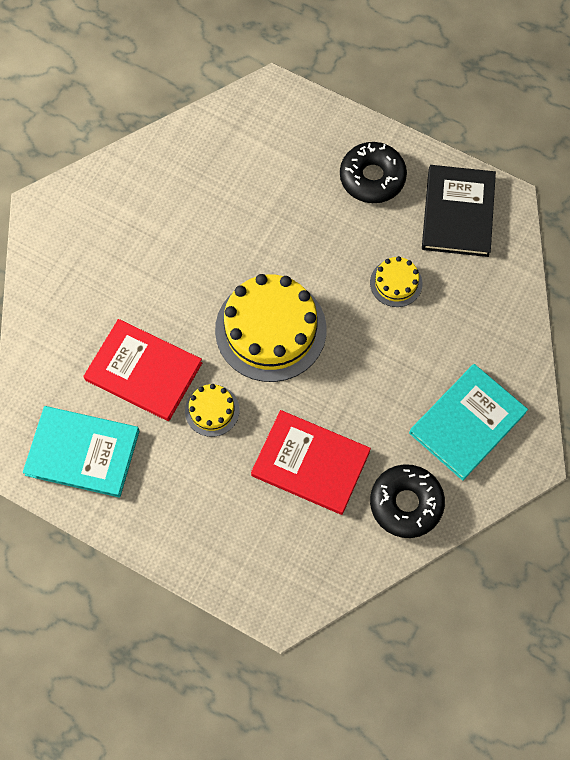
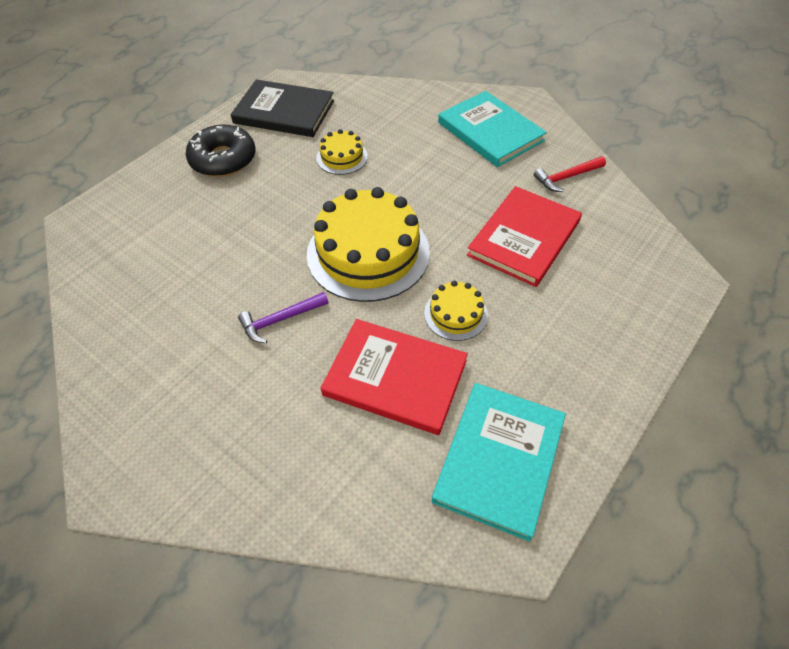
camera: 80 degrees left, 15 degrees down
(144, 371) = (395, 377): red book -> red book turned 75 degrees clockwise
(188, 276) = (280, 320): none -> purple hammer
(406, 503) = (566, 177): black donut -> red hammer

